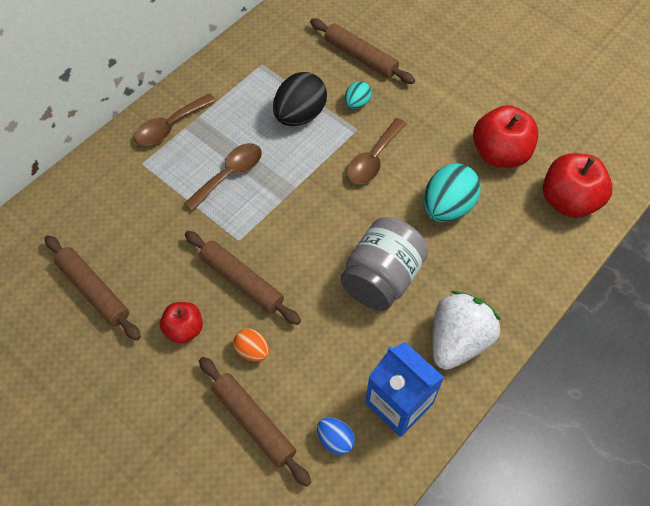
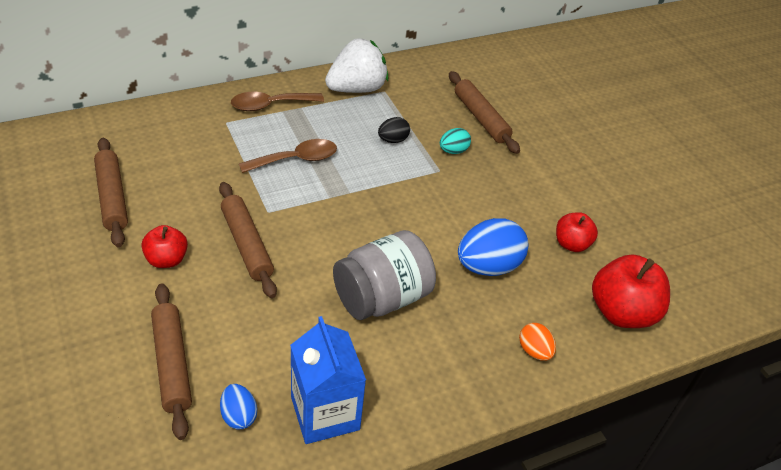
camera: 20 degrees right, 15 degrees down
(252, 351) = (215, 304): orange egg -> orange egg (534, 351)
(300, 115) = (393, 140): black egg -> black egg, size x0.53
(373, 159) = (439, 199): brown spoon -> none
(447, 207) = (488, 266): turquoise egg -> blue egg
(458, 340) = (423, 385): white strawberry -> white strawberry (356, 89)
(500, 154) = (571, 244): red apple -> red apple, size x0.59

